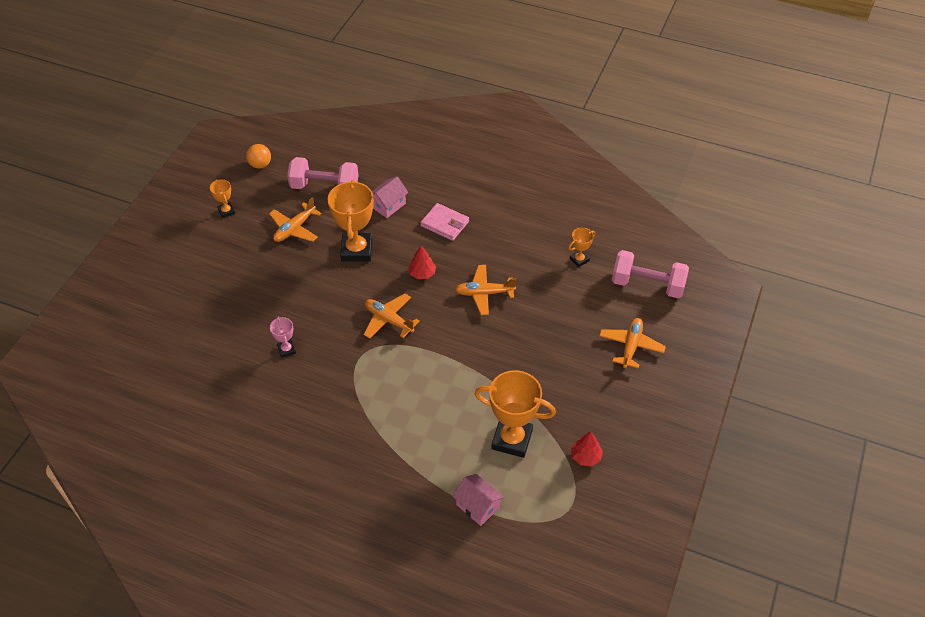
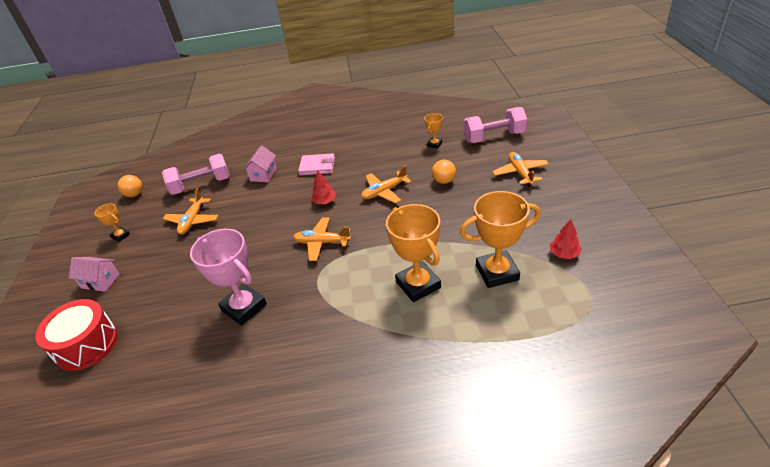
camera: 25 degrees left, 10 degrees down
(154, 314) = (86, 344): none -> red drum
(286, 350) = (244, 307): pink trophy -> pink trophy, size x2.07
(356, 250) = (258, 211): orange trophy -> orange trophy (418, 285)
(478, 506) = (519, 337): pink house -> pink house (100, 281)
(549, 313) = (444, 181): none -> orange ball

